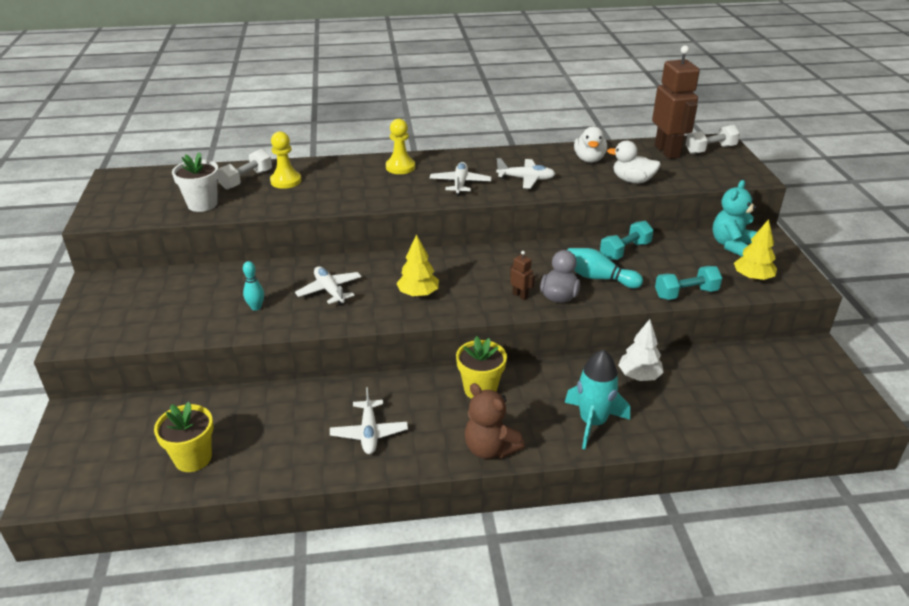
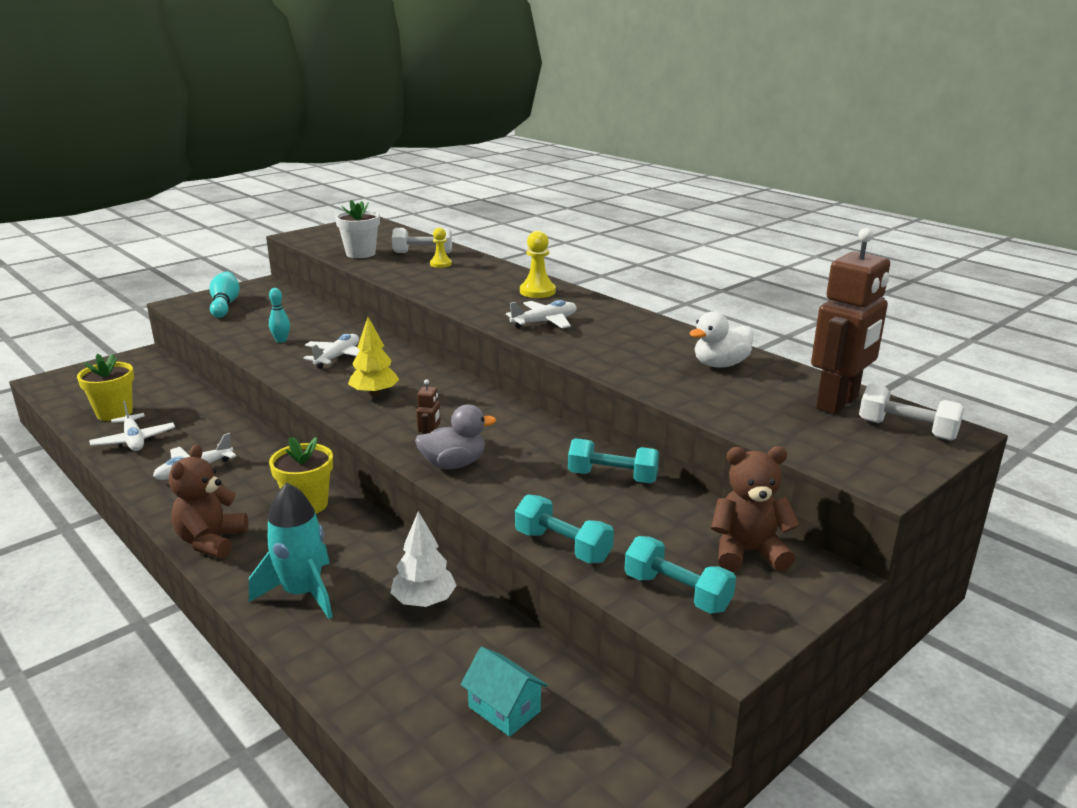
camera: 55 degrees right, 10 degrees down
(286, 181) = (440, 264): yellow pawn -> yellow pawn, size x0.66
(526, 179) = (608, 346): white plane -> white plane (134, 440)
(598, 278) = (524, 477): turquoise bowling pin -> turquoise bowling pin (225, 305)
(632, 180) = (709, 401): white duck -> none
(731, 245) = (747, 552): turquoise teddy bear -> brown teddy bear
(752, 278) = (677, 592): yellow tree -> turquoise dumbbell
(754, 382) = (504, 709): none -> turquoise house

